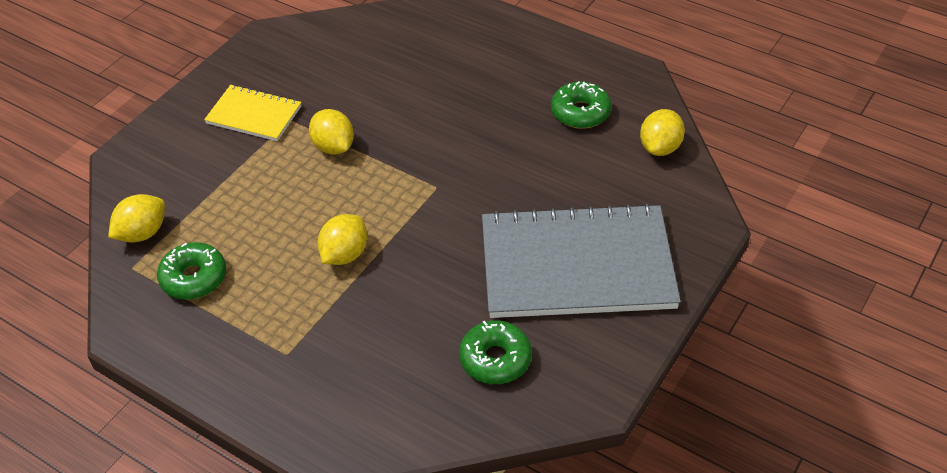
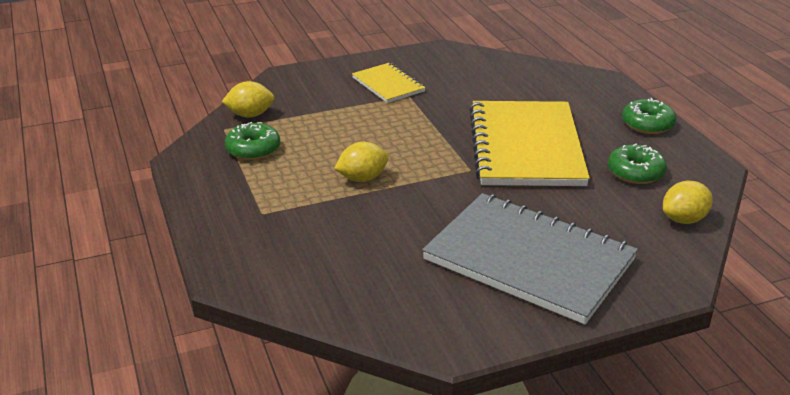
camera: 35 degrees right, 15 degrees down
(333, 147) = (422, 120): yellow lemon -> none
(461, 131) = (525, 147): none -> yellow notebook
(495, 359) = (400, 285): green donut -> green donut (647, 124)

